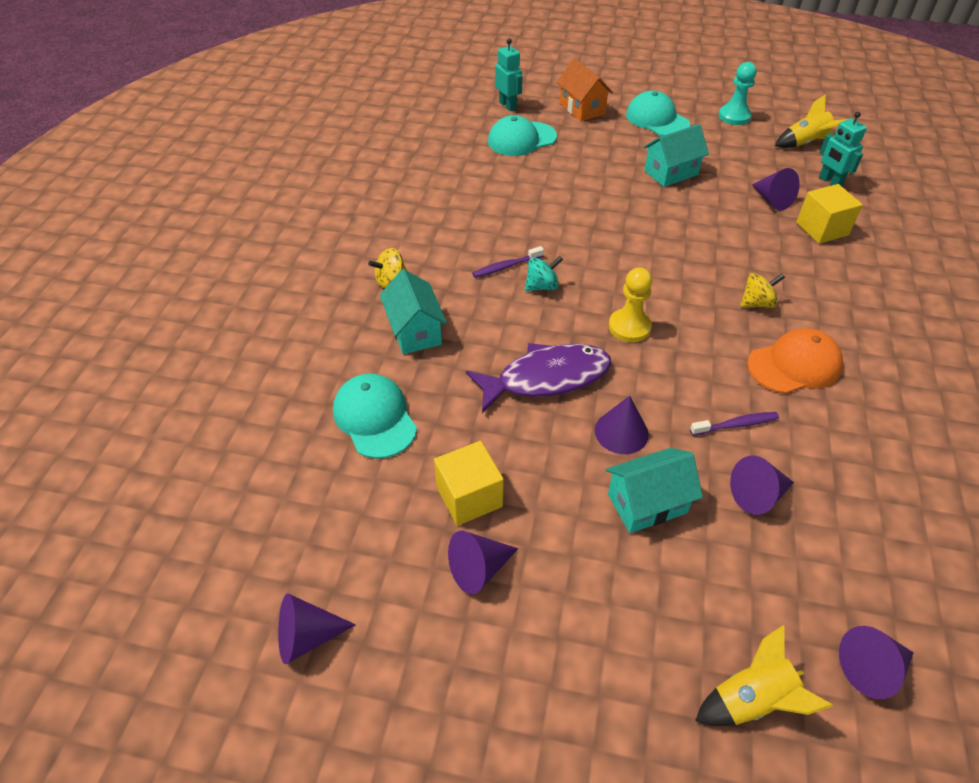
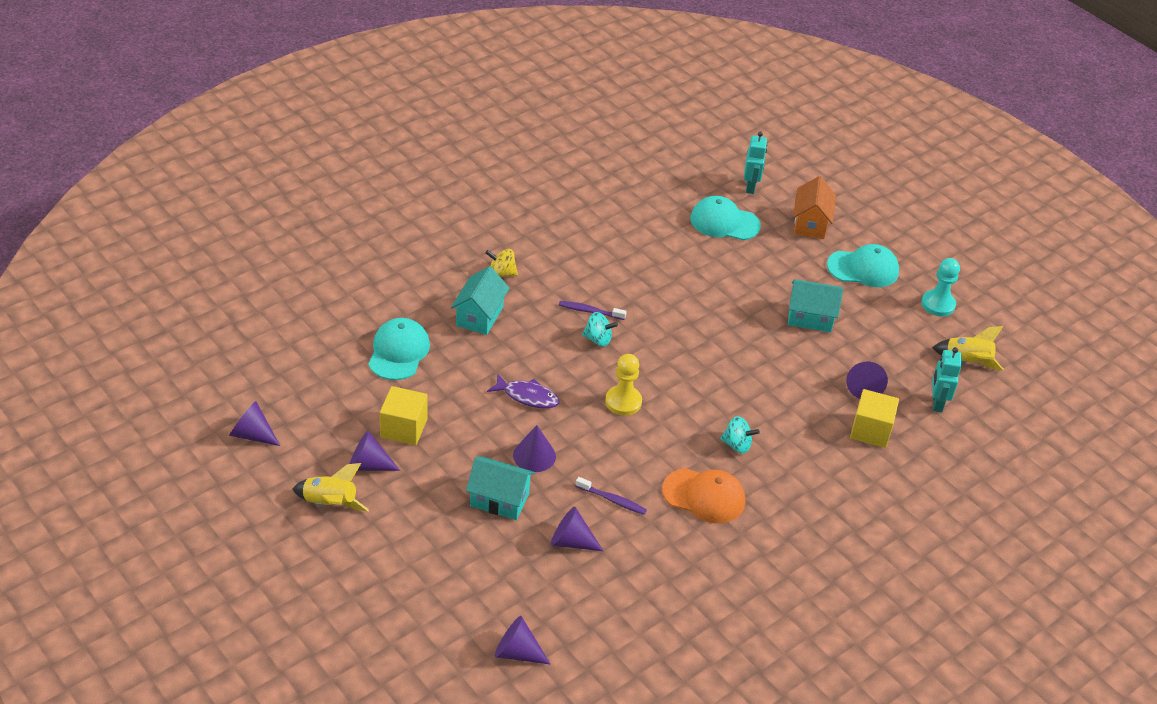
camera: 35 degrees right, 5 degrees down
(546, 378) = (527, 396): purple fish -> purple fish, size x0.61
(657, 119) = (863, 268): turquoise cap -> turquoise cap turned 90 degrees clockwise
(751, 700) = (435, 616): yellow rocket -> yellow rocket (330, 504)
(757, 303) = (737, 445): yellow spinning top -> turquoise spinning top

